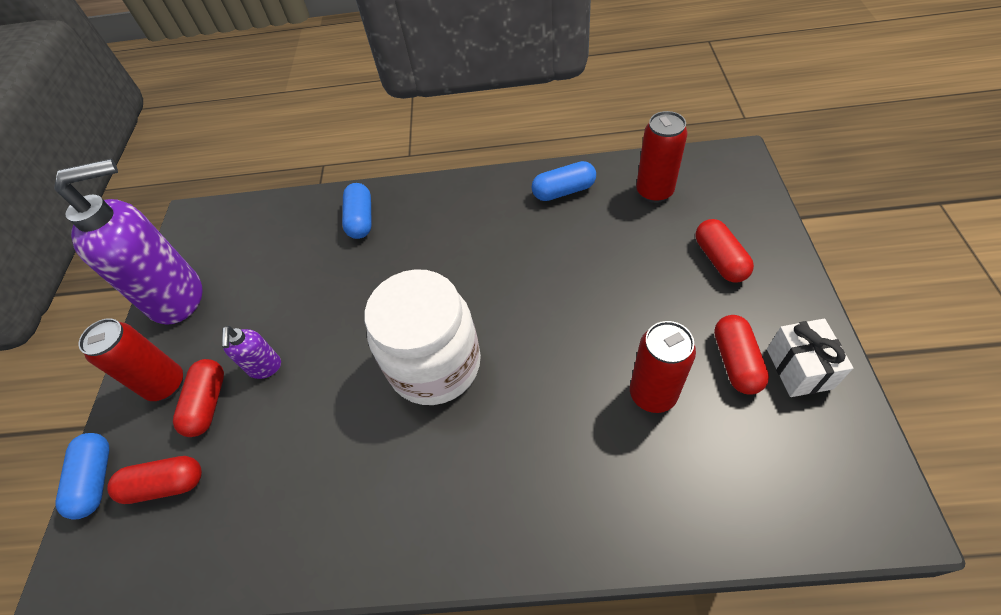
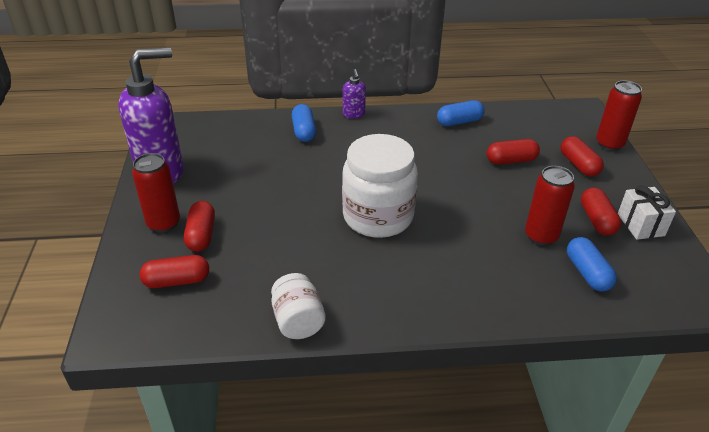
camera: 10 degrees left, 15 degrees down
(96, 479) = (117, 277): blue capsule -> blue capsule (587, 273)
(265, 367) = (243, 215): purple soap dispenser -> purple soap dispenser (354, 114)
(305, 556) = (298, 321): none -> white jar
(626, 256) = (511, 160): none -> red capsule
(654, 192) = (526, 125): red can -> red can (609, 144)

